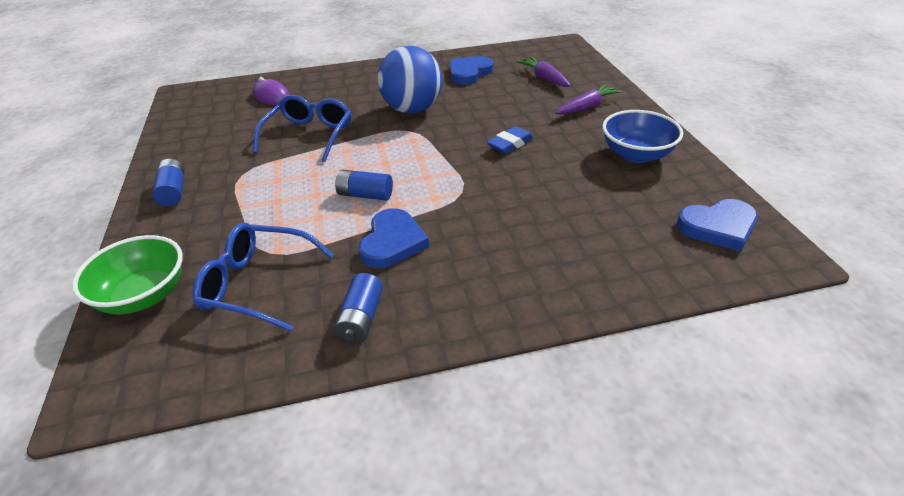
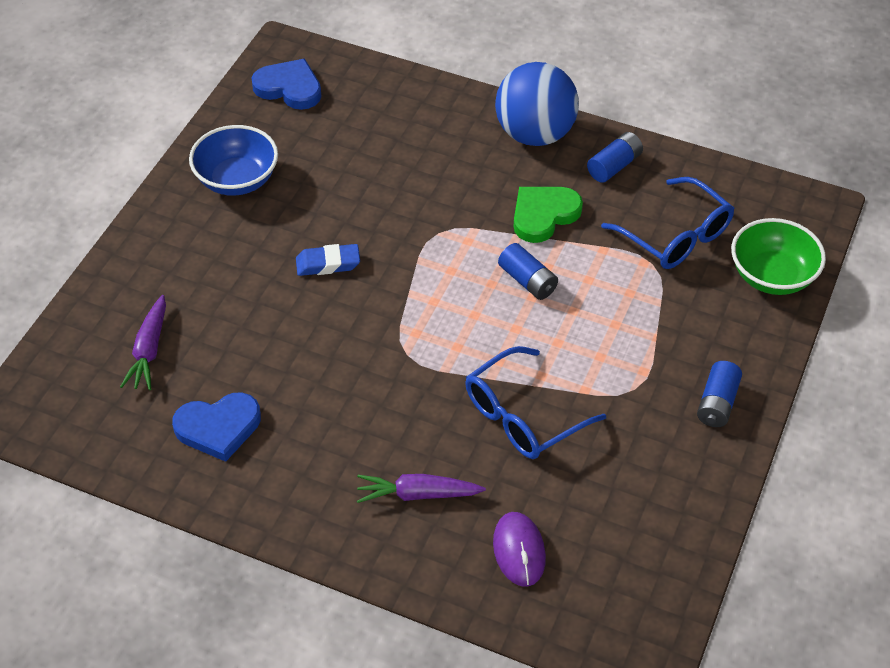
camera: 145 degrees left, 10 degrees up
(392, 242) = (543, 215): blue heart -> green heart
(412, 109) = (367, 390): blue ball -> blue ball (534, 134)
(586, 107) = (182, 268): purple carrot -> purple carrot (418, 494)

